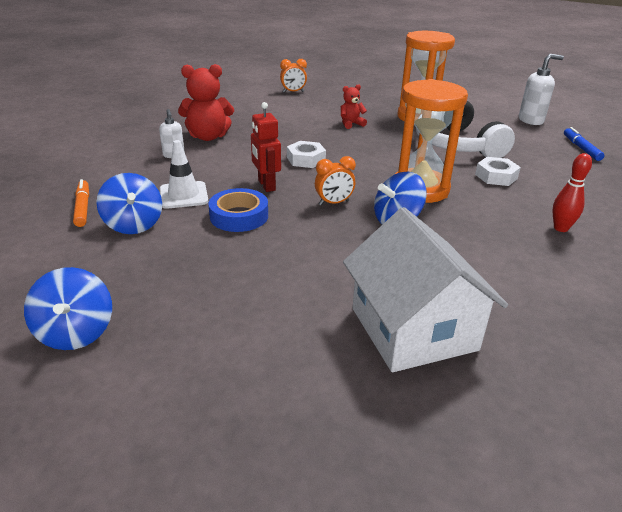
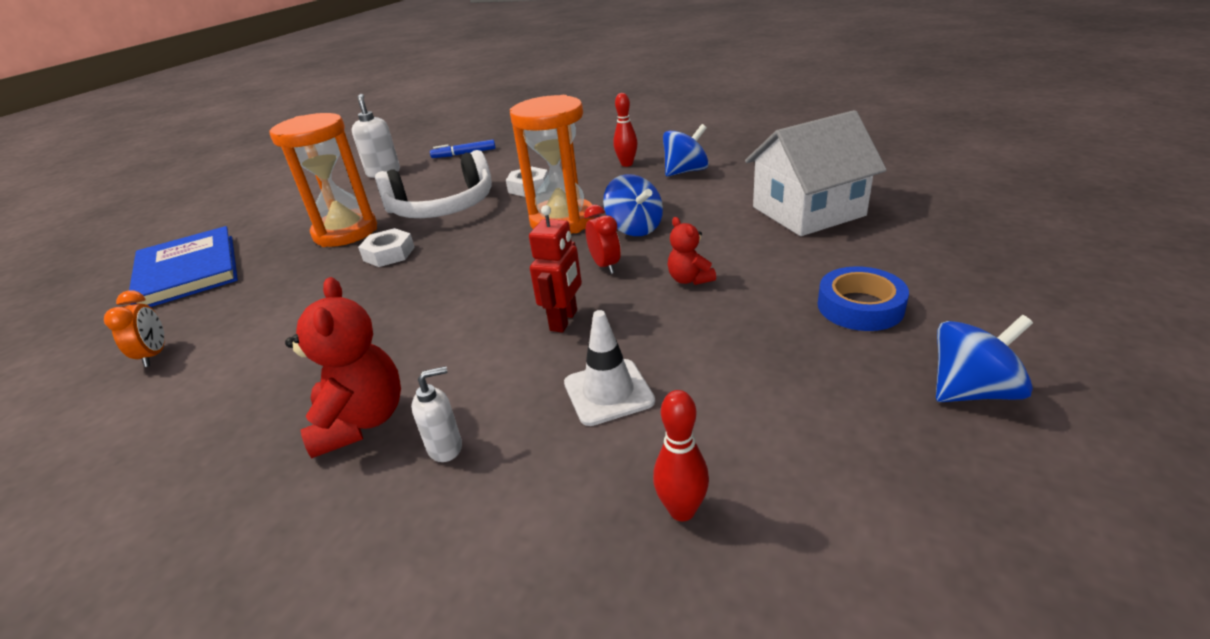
camera: 90 degrees left, 0 degrees up
(83, 207) = (682, 510): orange marker -> red bowling pin
(134, 224) = (715, 421): blue spinning top -> blue spinning top (685, 171)
(239, 216) = (657, 327): blue tape -> blue tape (860, 306)
(266, 185) = (564, 320): red robot -> red robot turned 45 degrees counterclockwise
(306, 159) = (478, 300): white nut -> white nut (389, 254)
(334, 203) = (605, 266): orange clock -> red clock
(351, 124) = (352, 279): red teddy bear -> red teddy bear (689, 279)
(378, 86) = (188, 271): none -> blue book

